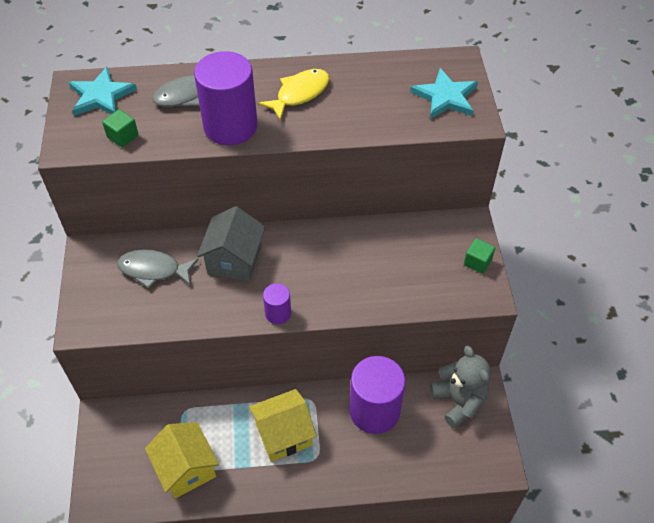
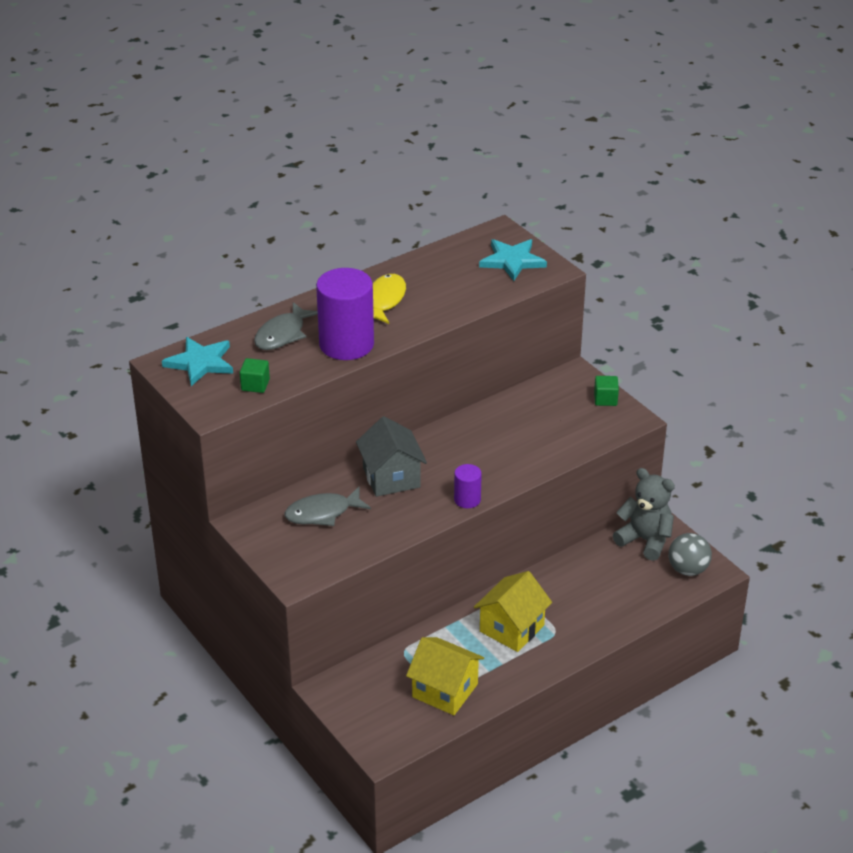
camera: 30 degrees left, 15 degrees down
(374, 411) = (578, 577): purple cylinder -> none
(476, 452) = (688, 569): none -> grey ball

